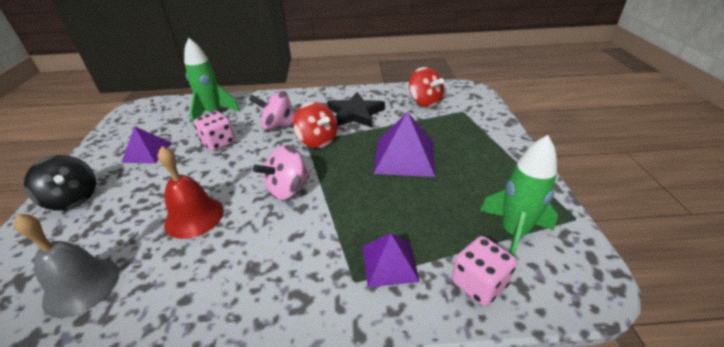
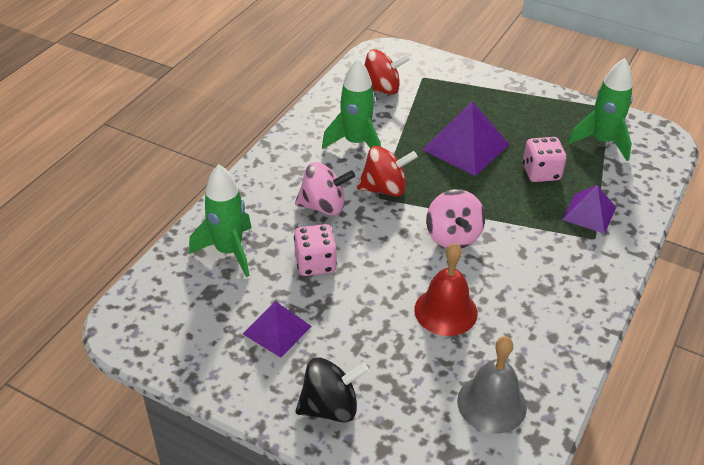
camera: 60 degrees left, 5 degrees up
(278, 126) = (323, 206): pink spinning top -> pink spinning top turned 120 degrees counterclockwise
(355, 114) = (356, 143): black star -> green rocket
(479, 283) = (635, 182): pink dice -> pink dice (541, 172)

